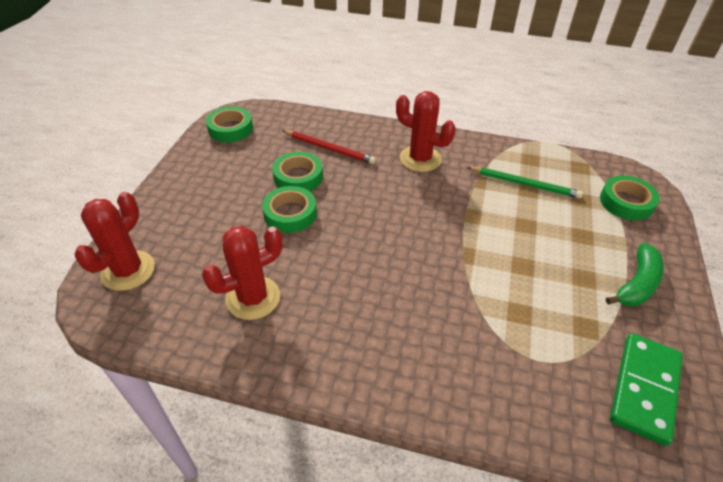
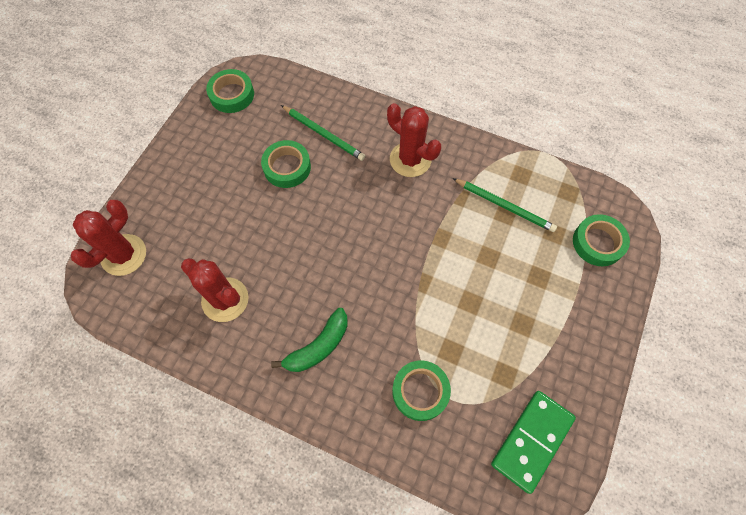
camera: 10 degrees right, 20 degrees up
(253, 298) = (225, 299): red cactus -> red cactus turned 60 degrees clockwise
(290, 214) = (272, 211): green tape -> green tape (420, 391)
(329, 148) = (323, 134): red pencil -> green pencil
(637, 284) = (569, 337): green banana -> green banana (318, 346)

